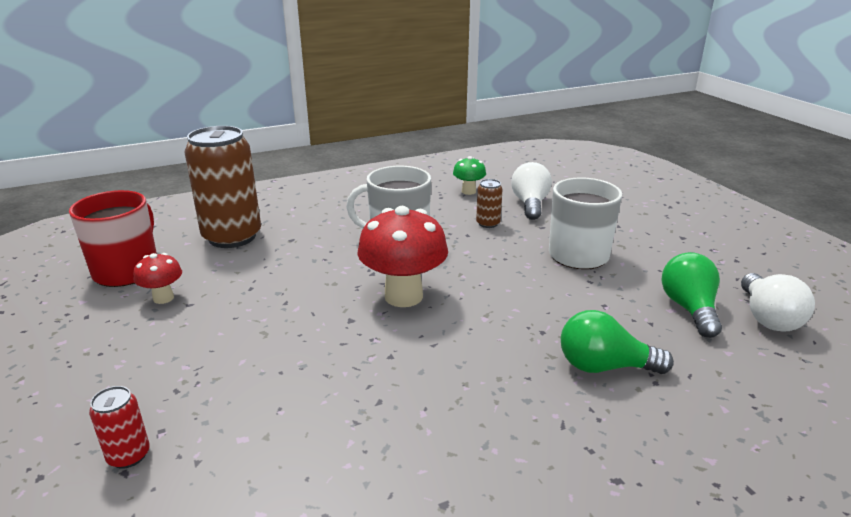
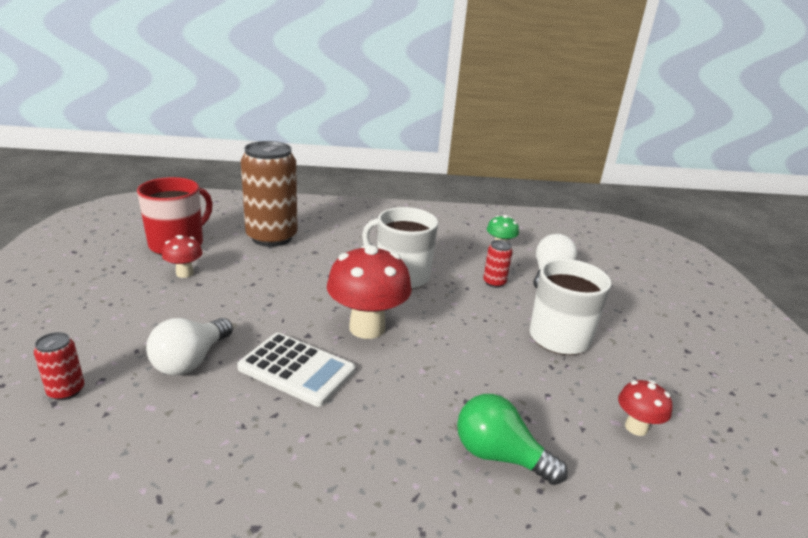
camera: 20 degrees right, 0 degrees up
(366, 354) = (297, 369): none -> white calculator
(488, 223) = (494, 282): brown can -> red can
(689, 309) = (636, 427): green light bulb -> red mushroom
(768, 318) = (721, 466): white light bulb -> white light bulb (191, 361)

